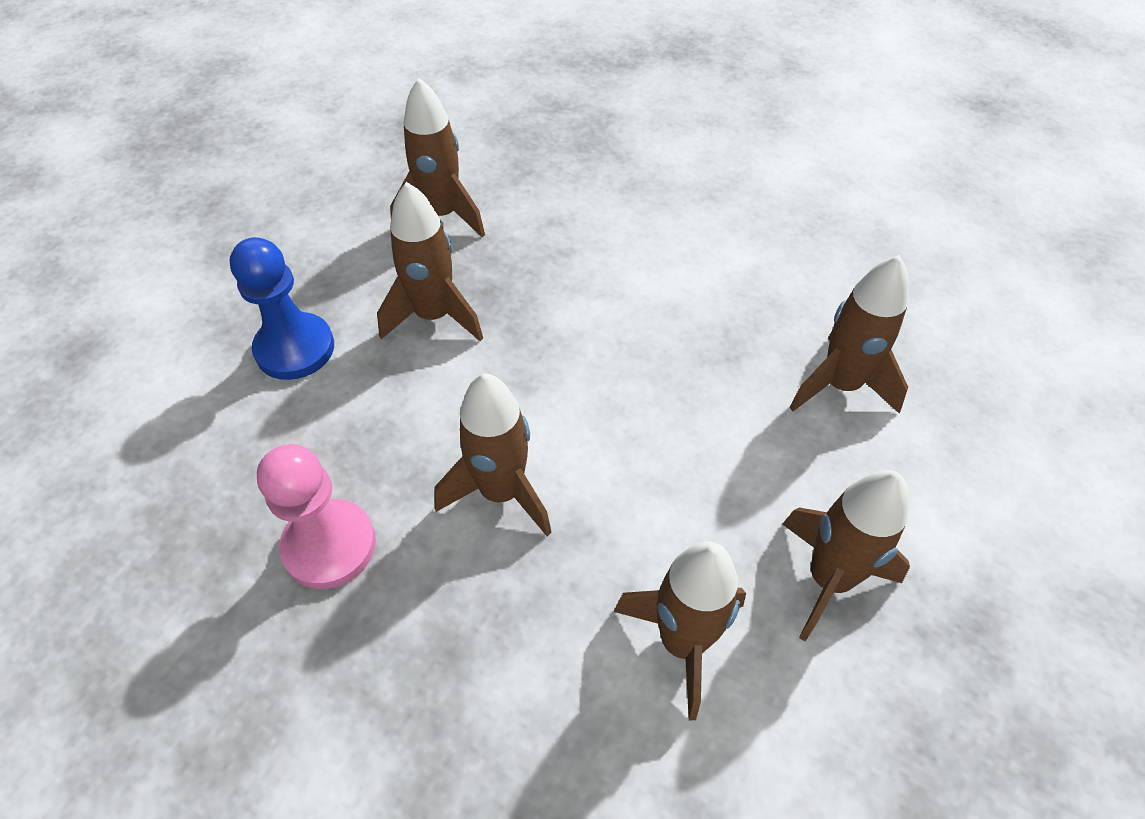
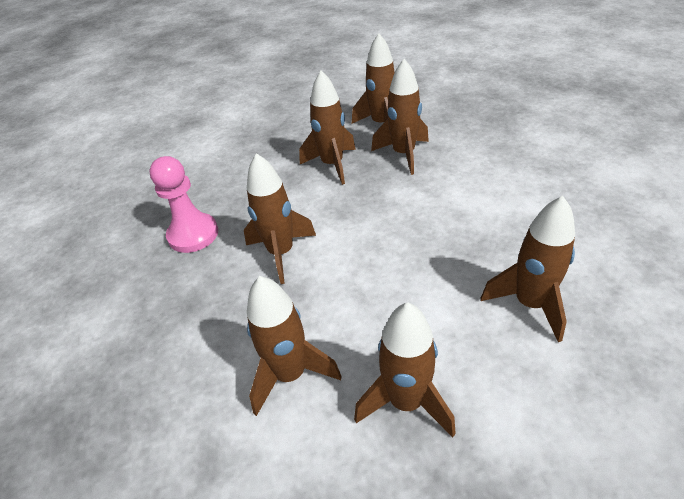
camera: 45 degrees right, 10 degrees down
(295, 348) = (262, 153): blue pawn -> none
(521, 253) = (403, 154): none -> brown rocket

